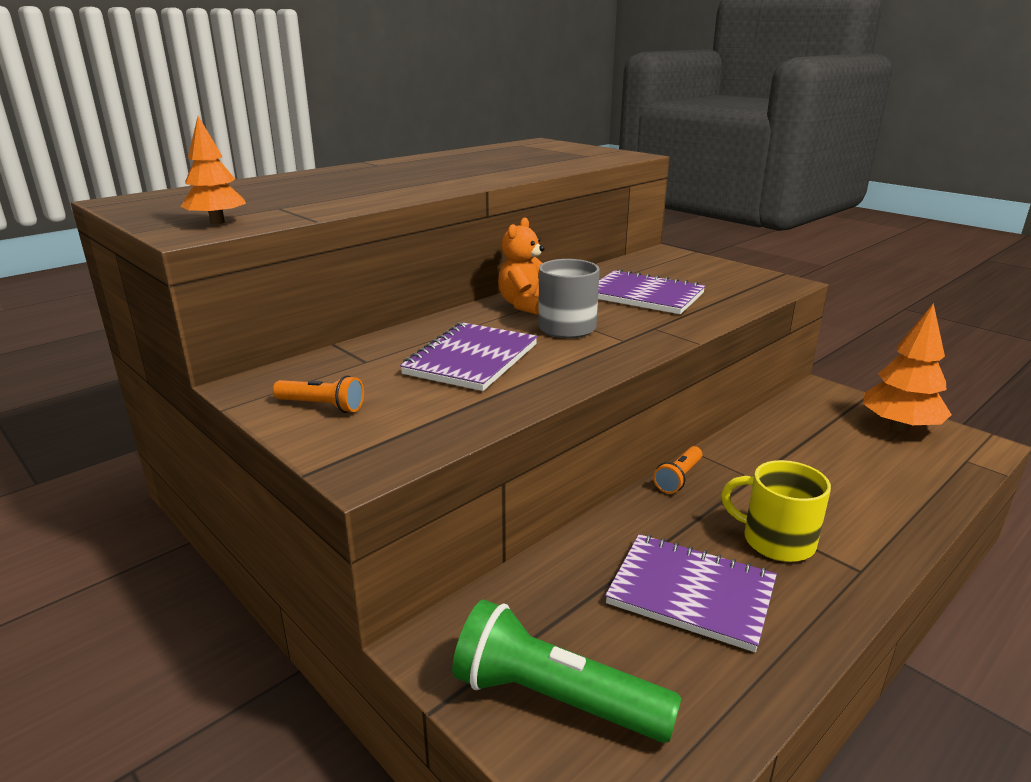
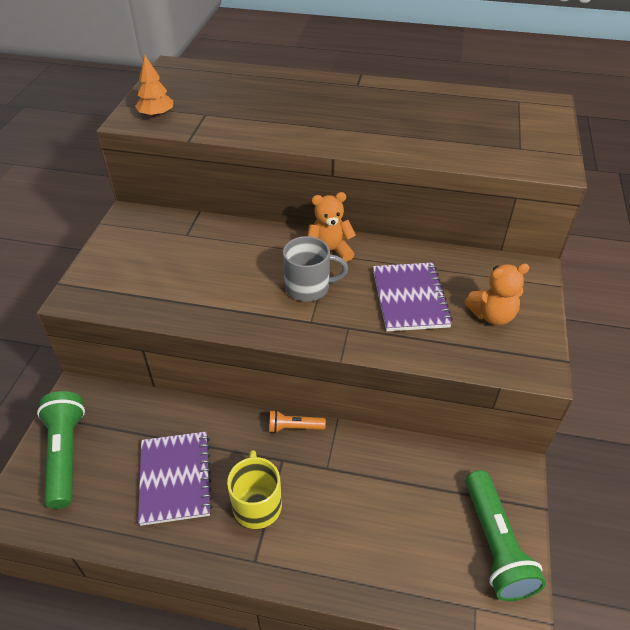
camera: 55 degrees right, 20 degrees up
(322, 406) = (124, 250): orange flashlight -> none
(471, 359) = (221, 271): purple notebook -> none
(704, 277) = (492, 315): none -> orange teddy bear
(899, 427) = (495, 544): orange tree -> green flashlight

